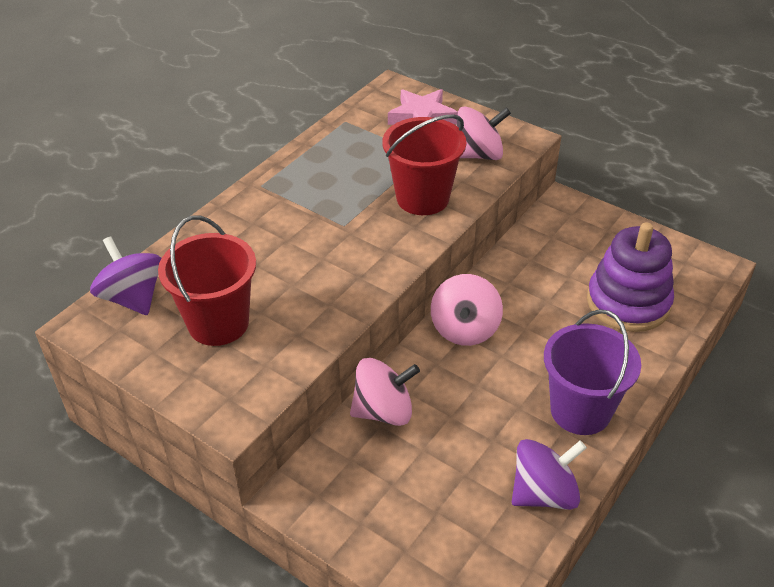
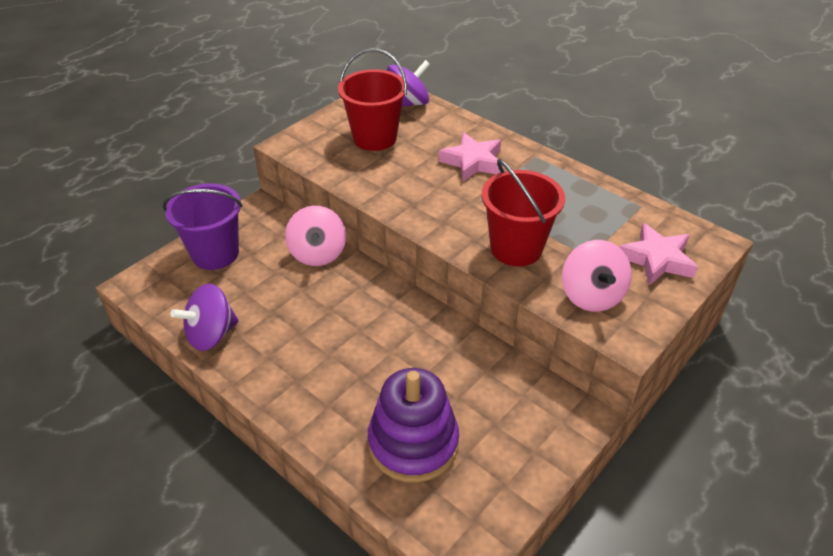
camera: 95 degrees right, 0 degrees up
(274, 232) = (473, 162): none -> pink star
(465, 329) = (395, 309): pink spinning top -> none
(544, 493) = (211, 334): purple spinning top -> purple spinning top turned 75 degrees clockwise
(580, 410) = (283, 373): purple bucket -> purple bucket (215, 253)

